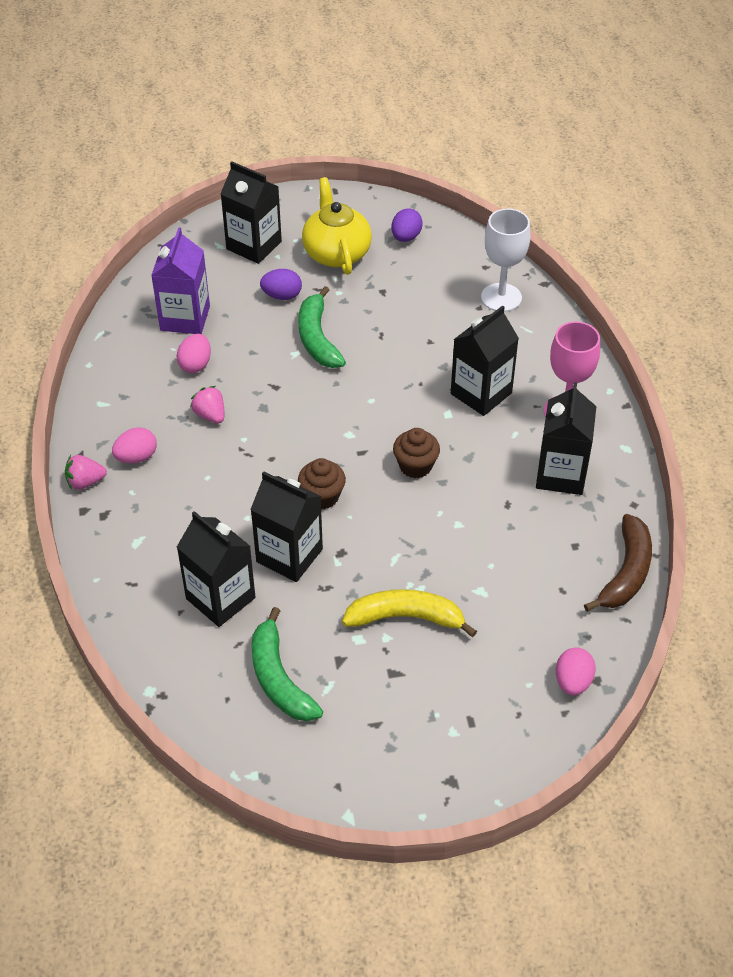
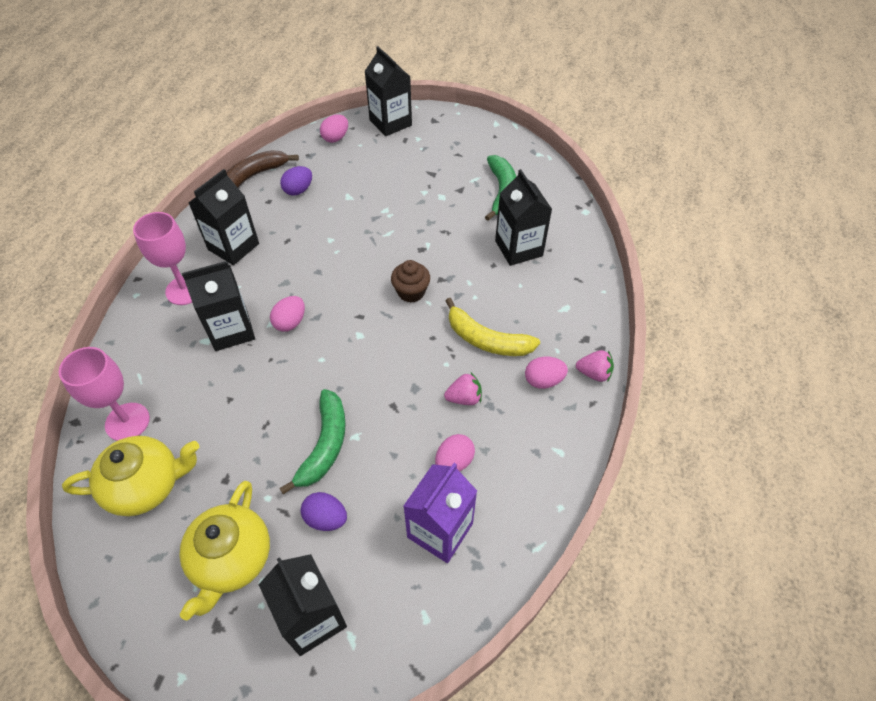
camera: 155 degrees left, 5 degrees up
(210, 415) = (464, 398): pink strawberry -> pink strawberry turned 90 degrees counterclockwise
(289, 555) = (458, 259): black carton -> black carton (390, 122)
(406, 237) = (144, 550): purple egg -> purple egg (298, 190)
(406, 617) = (405, 198): yellow banana -> yellow banana (487, 340)
(415, 466) = (328, 290): brown cupcake -> none
(428, 421) = (290, 322): none -> pink egg
(441, 268) = (146, 485): none -> yellow teapot
(501, 297) = (127, 422): white goblet -> pink goblet

